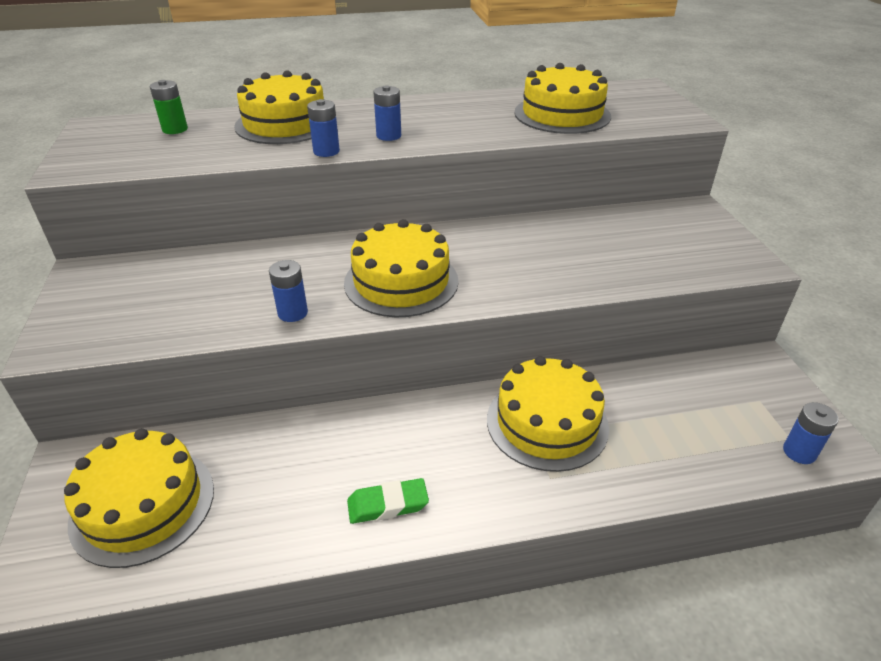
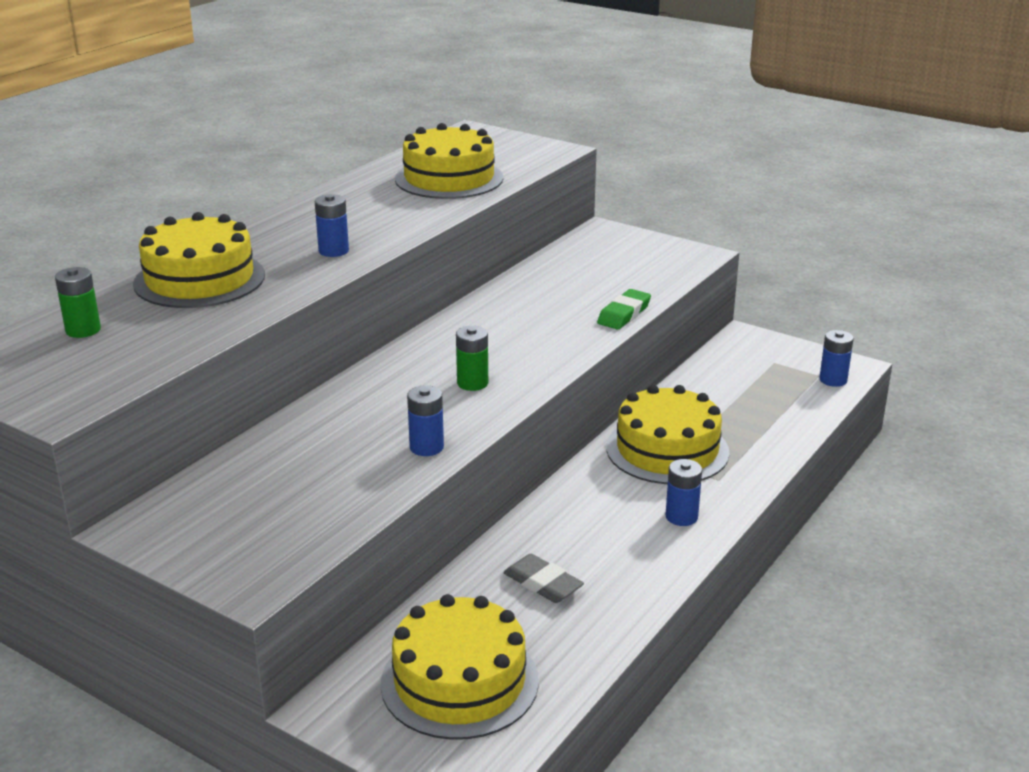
camera: 45 degrees left, 10 degrees down
(298, 470) = (543, 584): none -> grey eraser
(326, 151) = (305, 285): blue battery -> blue battery (681, 517)
(388, 504) = (642, 559): green eraser -> green eraser (624, 314)
(401, 281) = (472, 383): yellow cake -> green battery

